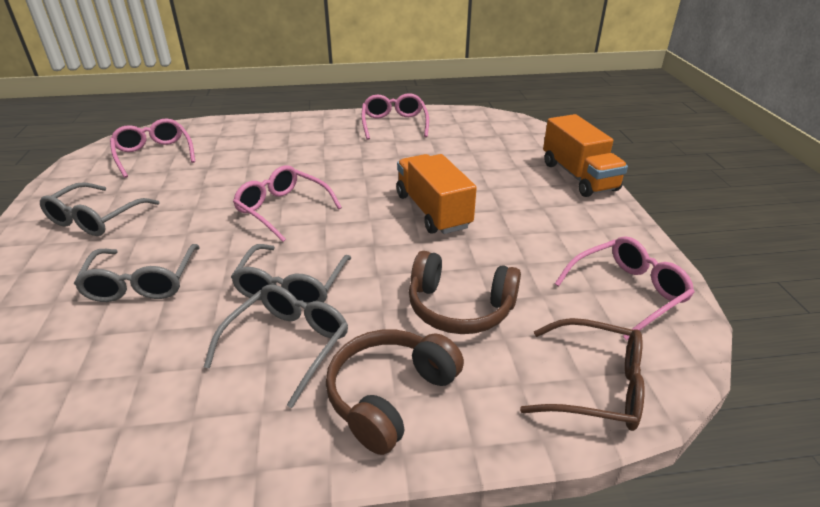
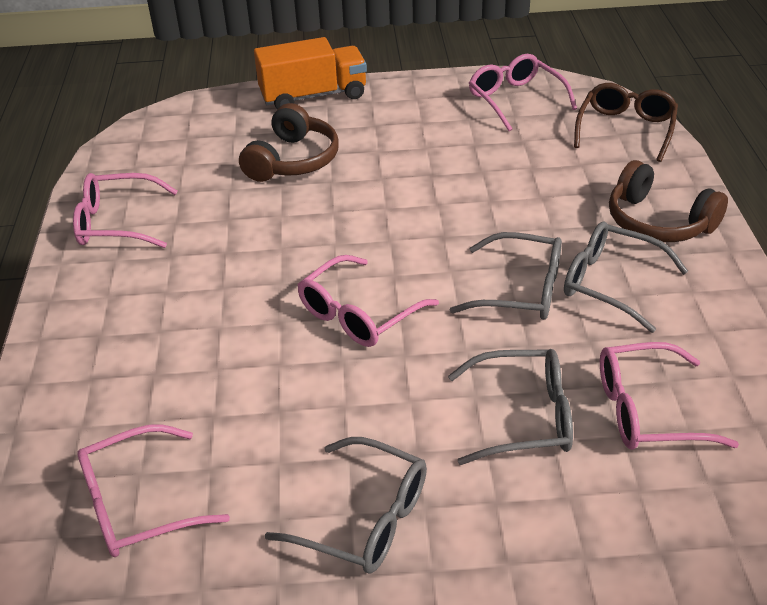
camera: 85 degrees left, 5 degrees up
(110, 354) = (647, 411): none -> pink glasses
(432, 211) = (375, 194): orange truck -> none
(459, 308) = (545, 184): brown headphones -> brown headphones (293, 160)

